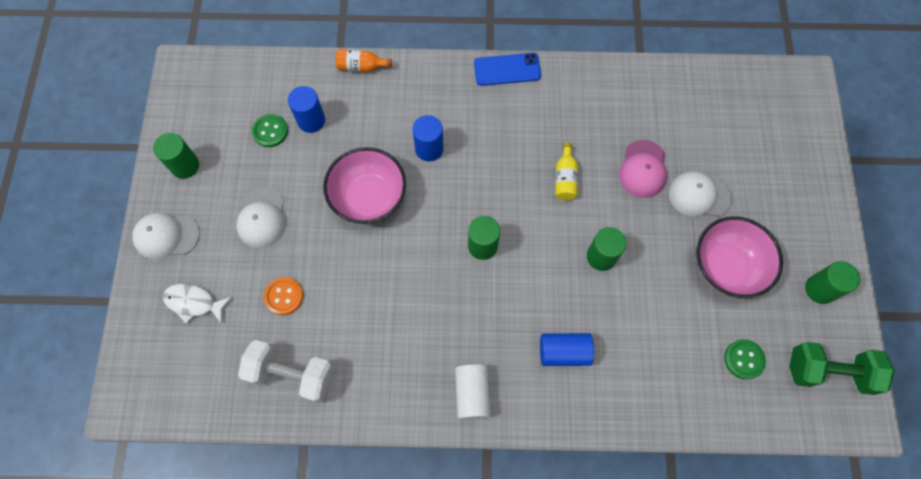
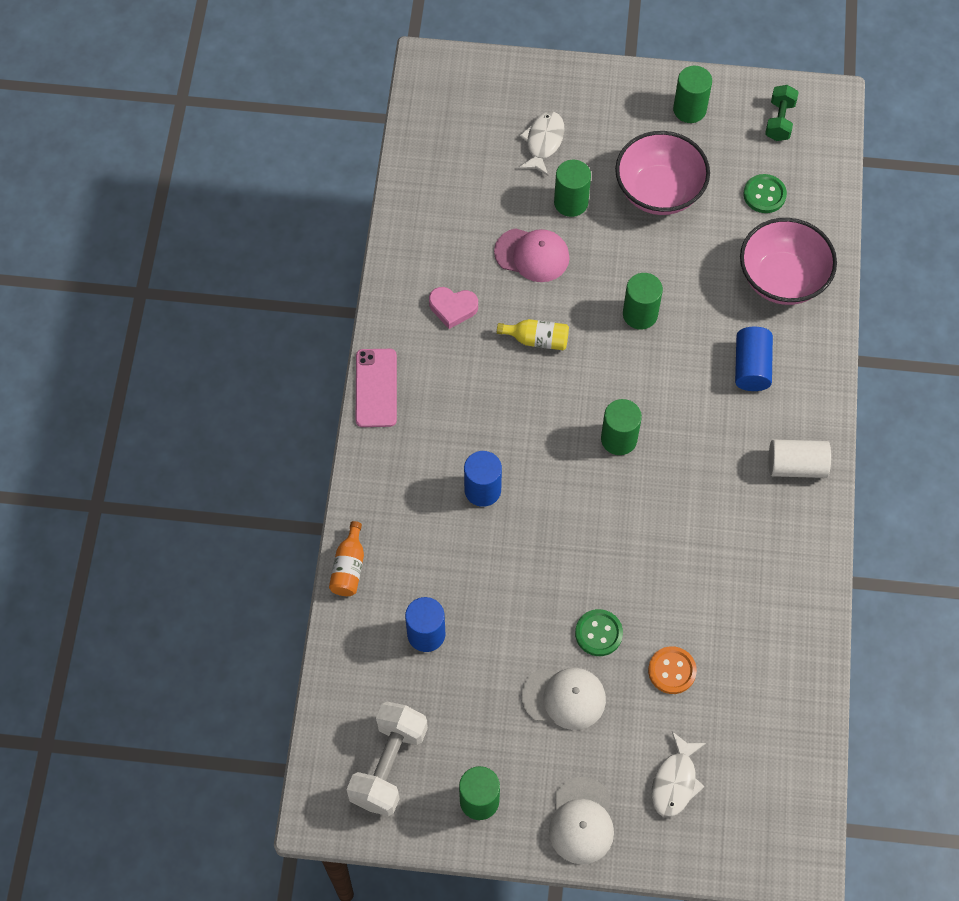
camera: 85 degrees left, 5 degrees down
(270, 131) = (437, 687): green button -> green button (598, 633)
(292, 374) = (770, 662): white dumbbell -> white dumbbell (388, 765)
(368, 197) = (545, 566): pink bowl -> pink bowl (782, 279)
(507, 69) = (376, 388): blue phone -> pink phone
(584, 115) = (453, 308): none -> pink heart
(700, 195) = (571, 202): white cap -> green cylinder
(754, 170) = (543, 142): none -> white fish
(829, 372) = (779, 121): green dumbbell -> green dumbbell, size x0.60

